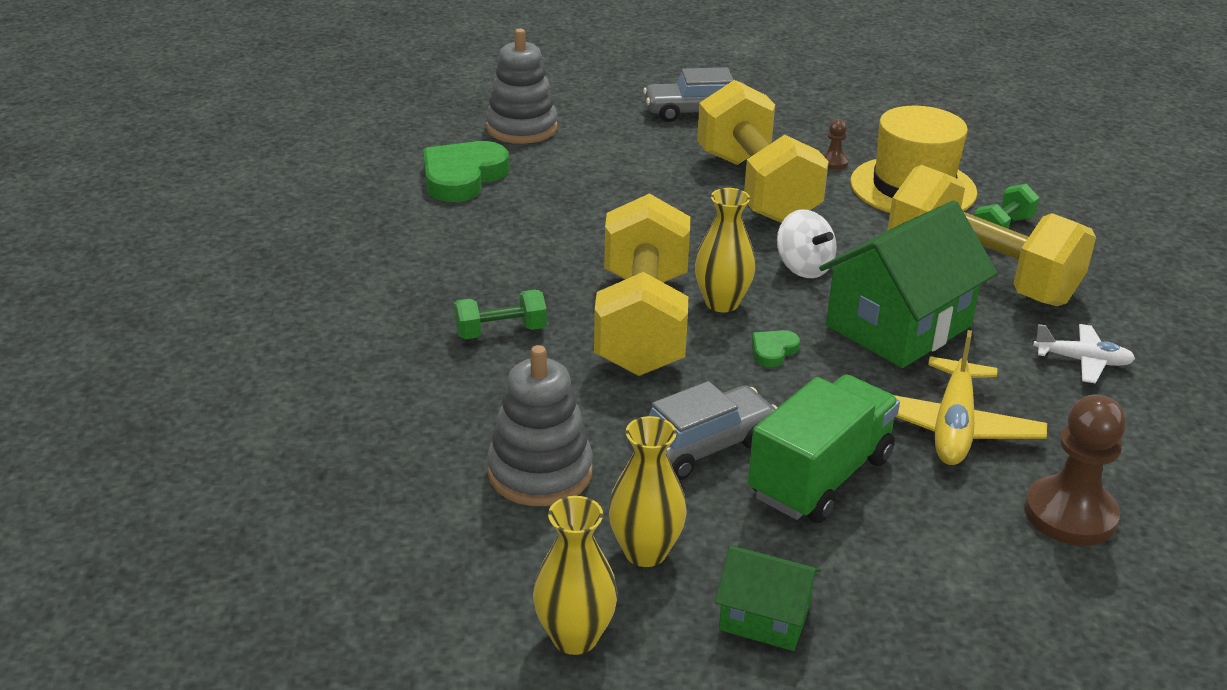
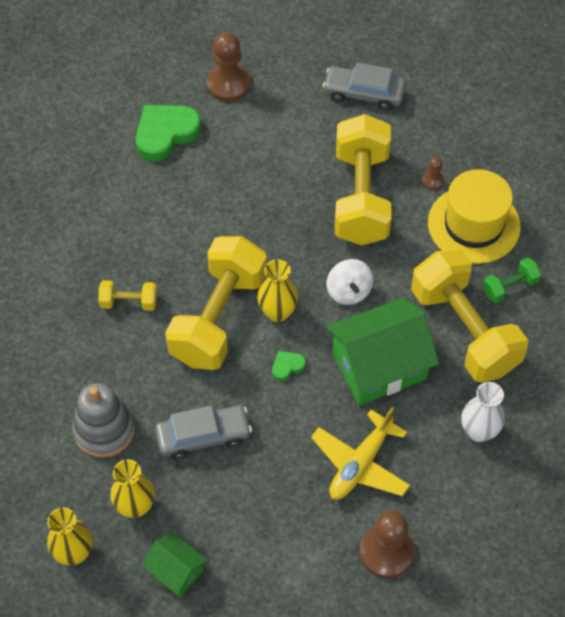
camera: 20 degrees right, 25 degrees up
(501, 332) = (129, 302): green dumbbell -> yellow dumbbell
(521, 128) = (228, 84): grey stacking toy -> brown pawn
(820, 477) = (259, 480): green truck -> none
(1082, 361) = (478, 431): white plane -> white vase

